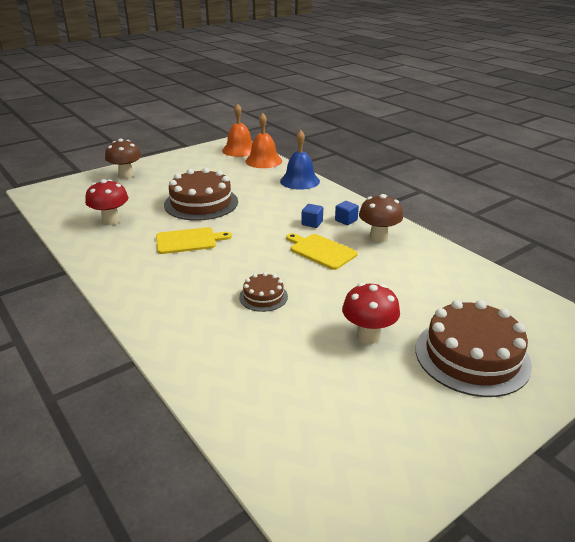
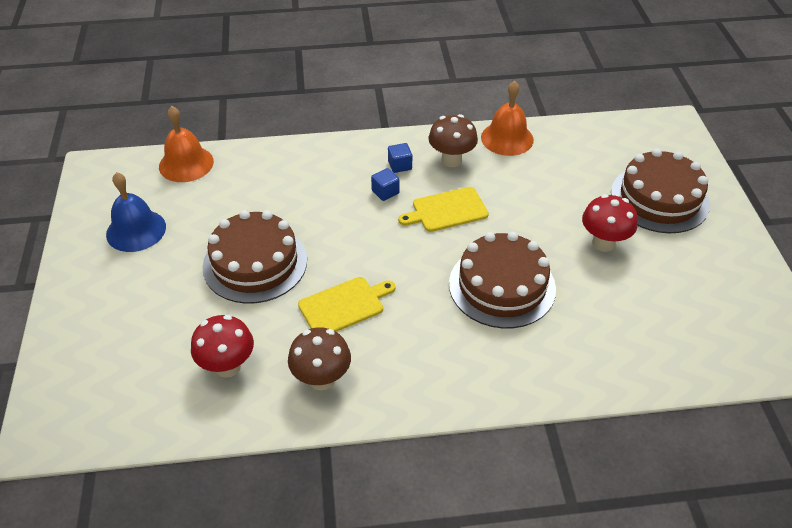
camera: 60 degrees left, 15 degrees up
(126, 175) = (90, 313): brown mushroom -> brown mushroom (321, 379)
(189, 241) = (344, 306): yellow cutting board -> yellow cutting board turned 45 degrees clockwise
(239, 150) = (126, 171): orange bell -> orange bell (507, 138)
(263, 296) = (502, 286): brown cake -> brown cake, size x1.99
(300, 181) = (275, 158): blue bell -> blue bell (136, 230)

